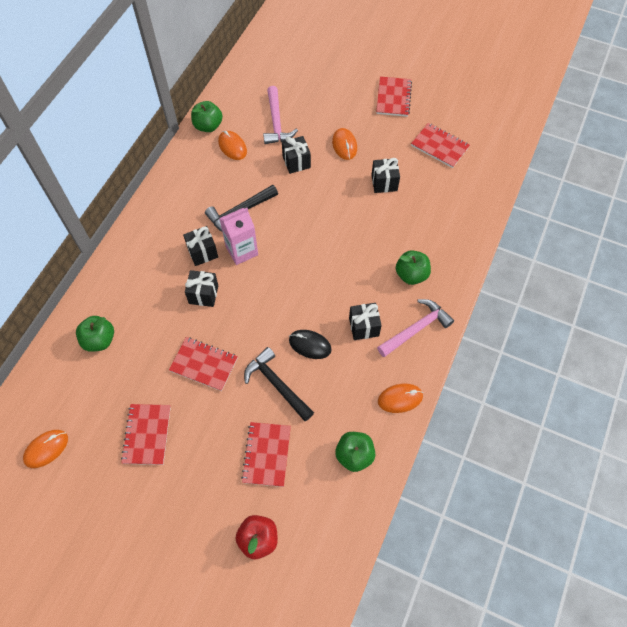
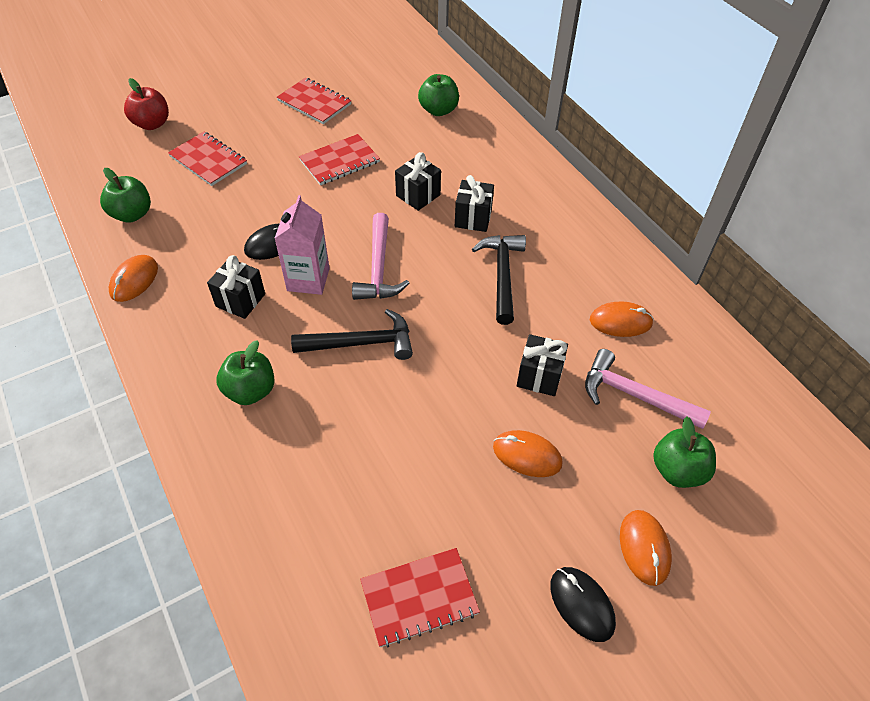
camera: 125 degrees right, 10 degrees down
(46, 449) = (366, 51): orange mouse -> orange mouse (644, 548)
(208, 126) = (679, 315): green apple -> green apple (677, 470)
(242, 251) = (444, 250): pink carton -> pink carton (308, 279)
(276, 384) = (262, 199): black hammer -> black hammer (362, 343)
(384, 183) = (416, 460): black gift -> none
(393, 98) = (581, 604): red notebook -> black mouse
(416, 329) = (183, 347): pink hammer -> pink hammer (379, 268)

